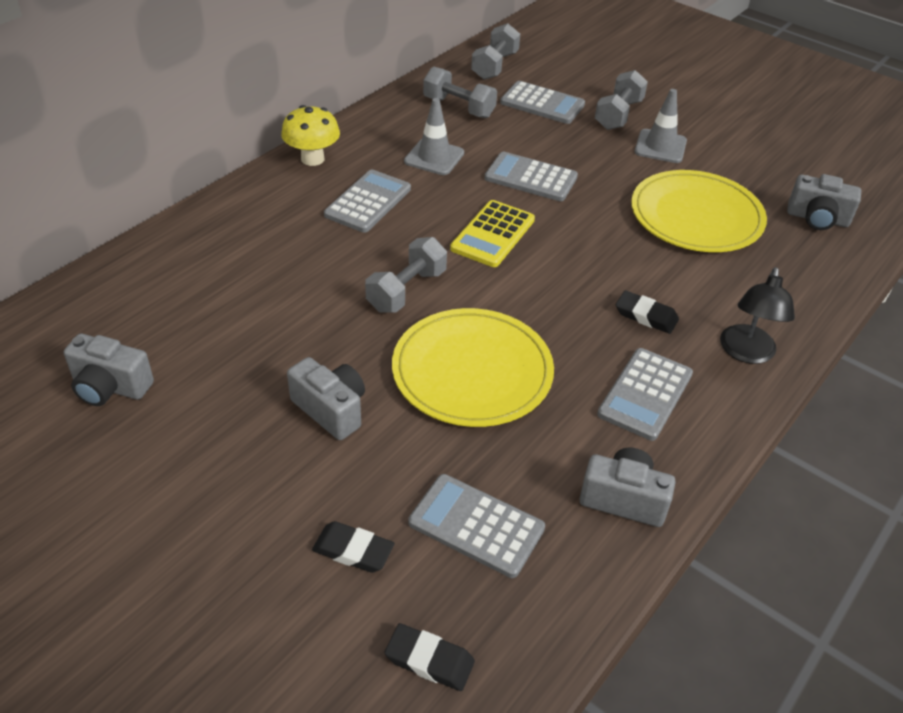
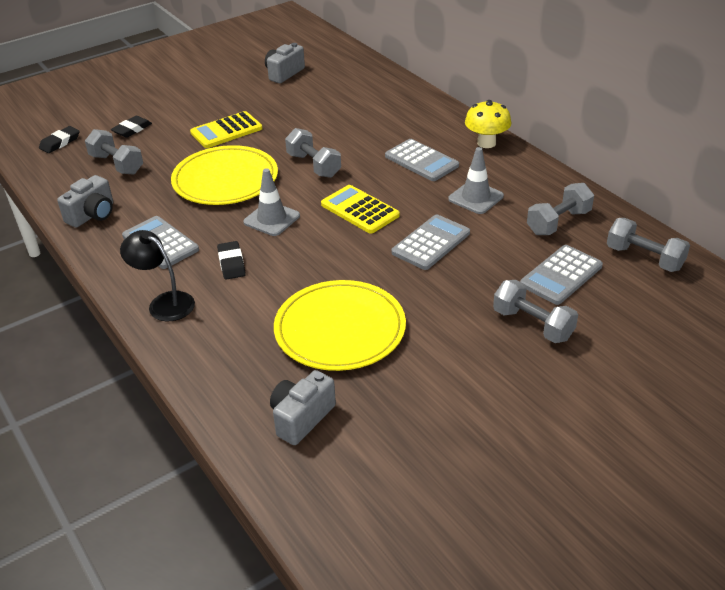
camera: 110 degrees right, 5 degrees down
(331, 410) = (226, 131): grey camera -> yellow calculator
(476, 526) = (117, 164): grey calculator -> grey dumbbell
(646, 316) = (231, 263): black eraser -> black eraser turned 60 degrees counterclockwise
(660, 146) = (463, 339): grey traffic cone -> grey traffic cone (271, 219)

